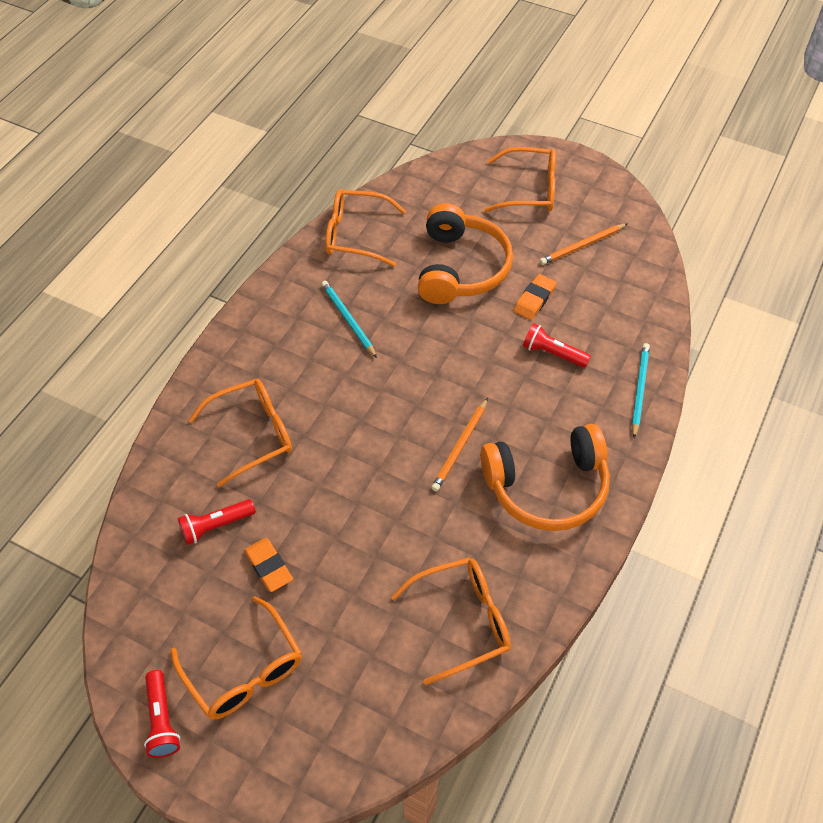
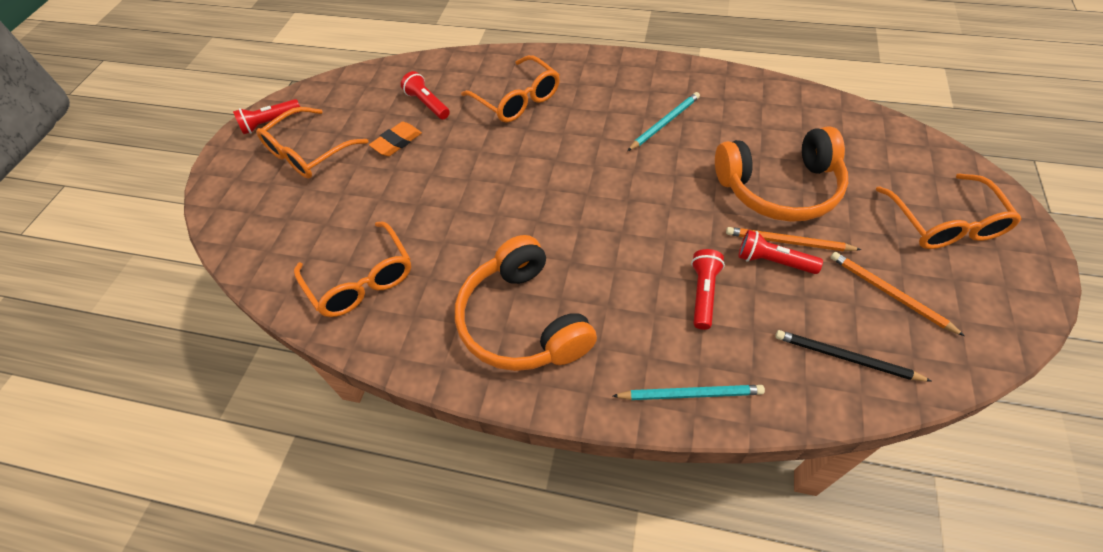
camera: 80 degrees right, 0 degrees up
(356, 235) = (772, 101): orange glasses -> none
(460, 446) = (549, 237): orange pencil -> orange pencil (788, 242)
(534, 300) = (773, 261): orange eraser -> red flashlight
(628, 291) = (846, 358): none -> black pencil

